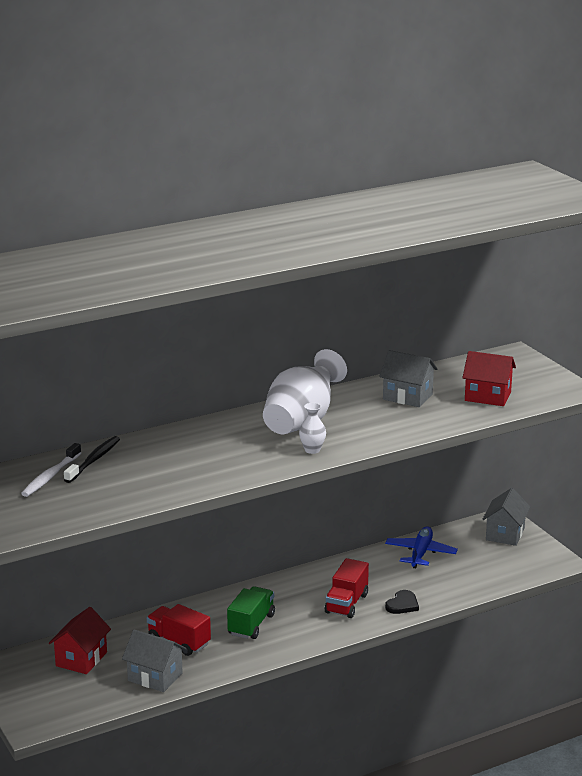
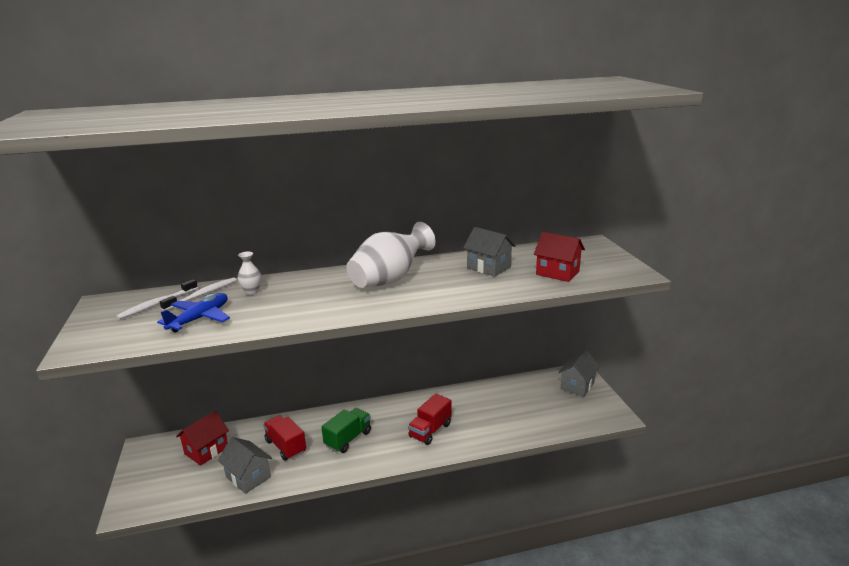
camera: 15 degrees right, 0 degrees up
(94, 460) = (202, 295): black toothbrush -> white toothbrush
(312, 450) = (381, 303): white vase -> white vase (252, 292)
(402, 604) = (474, 438): black heart -> none
(420, 553) = (505, 393): blue plane -> blue plane (200, 318)

